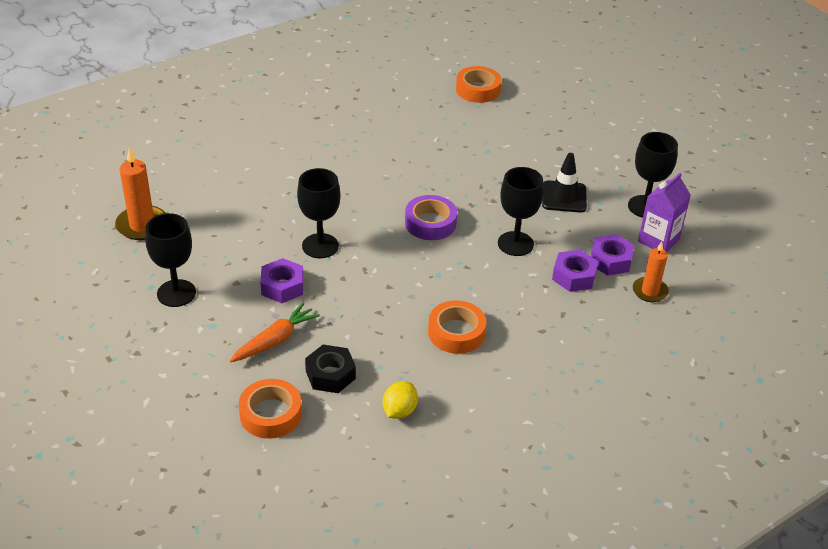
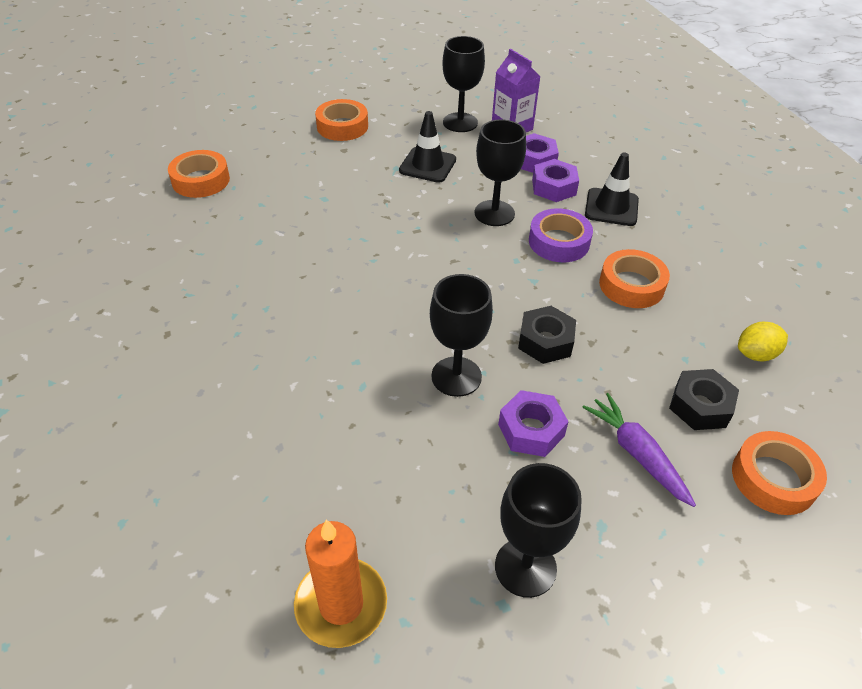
camera: 75 degrees left, 5 degrees up
(275, 340) = (636, 453): orange carrot -> purple carrot
(370, 287) = (545, 341): none -> black nut
(399, 411) = (756, 354): yellow lemon -> yellow lemon turned 60 degrees counterclockwise
(430, 223) = (440, 268): purple tape -> purple tape (559, 242)
(562, 316) = (611, 207): none -> black traffic cone
(593, 141) = (342, 126): none -> orange tape
(649, 291) = (582, 149): orange candle -> none

